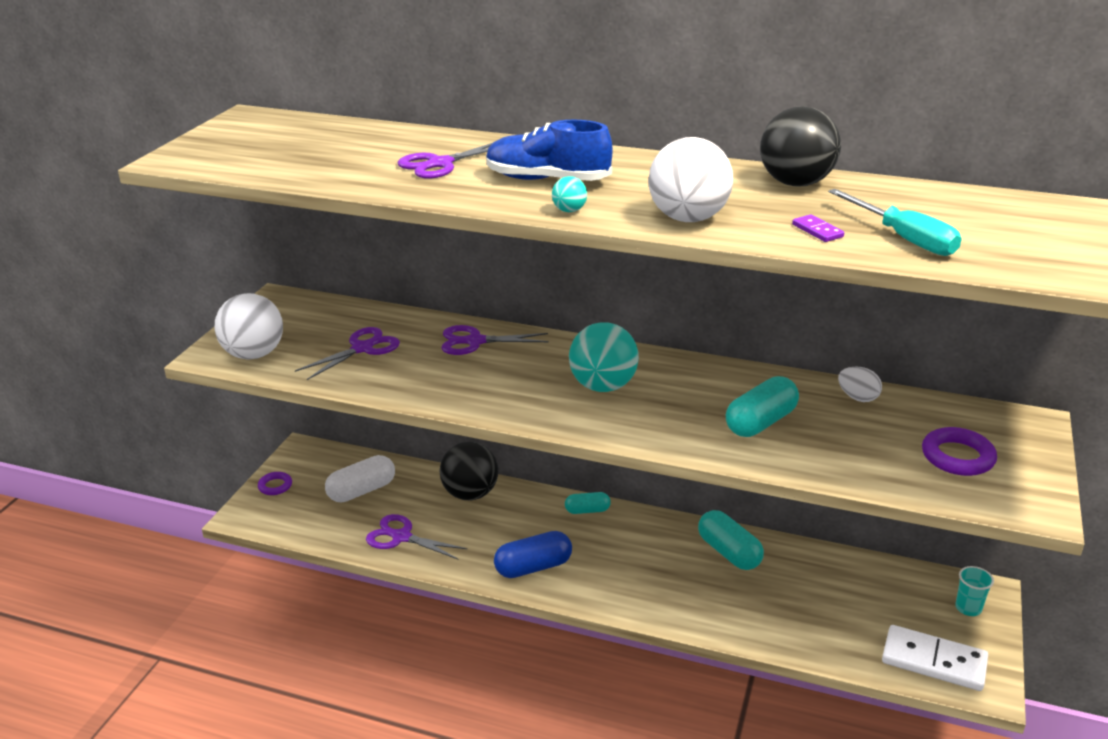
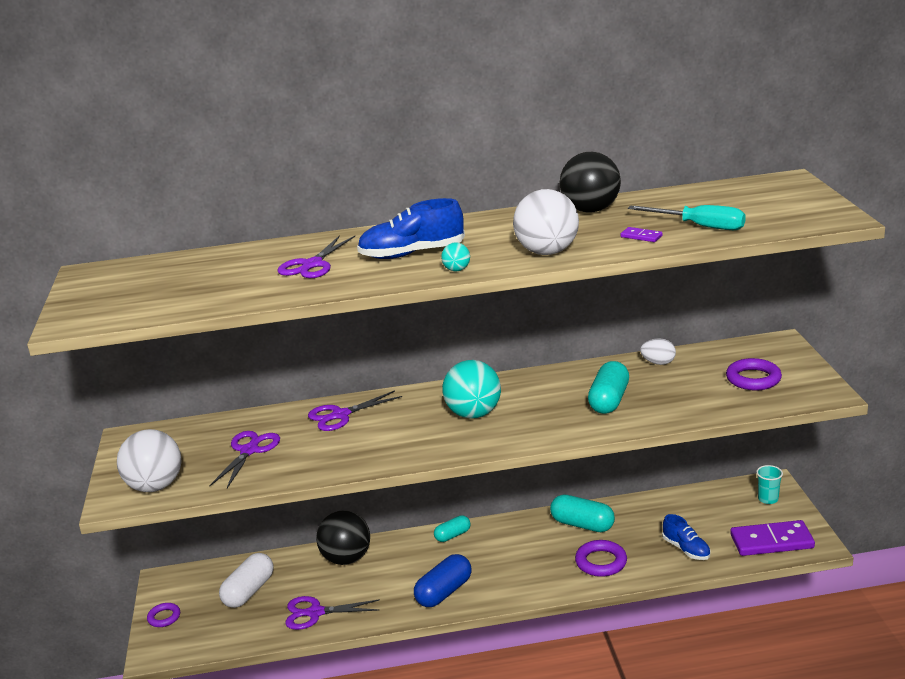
camera: 25 degrees left, 5 degrees down
(717, 602) = (601, 562): none -> purple ring
(823, 628) = (686, 549): none -> blue shoe
(933, 661) = (771, 541): white domino -> purple domino

